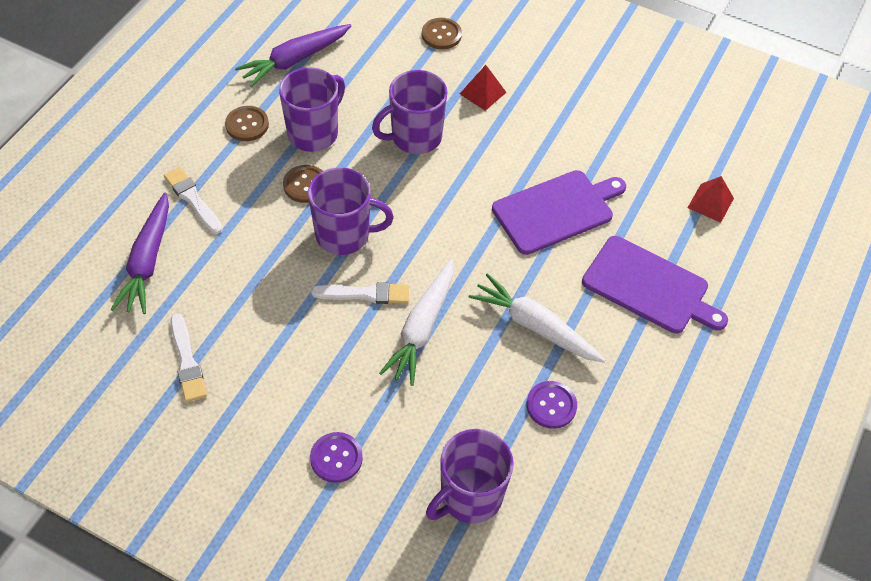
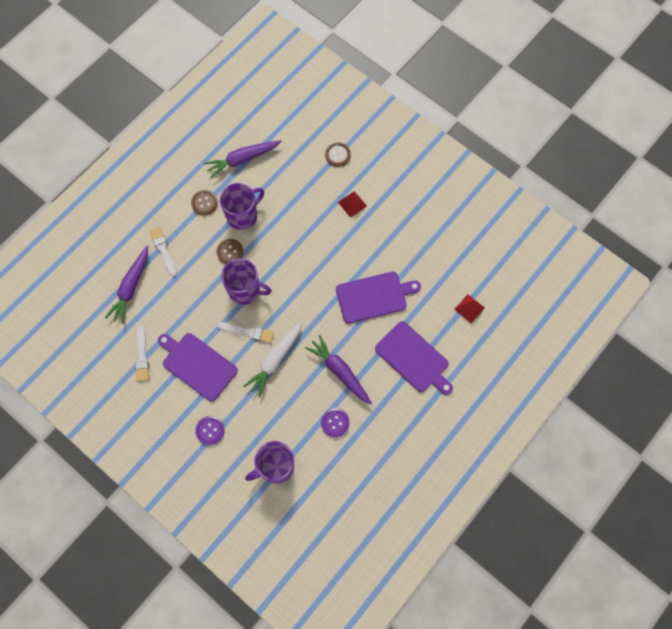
camera: 15 degrees right, 15 degrees up
(289, 358) = (197, 365): none -> purple cutting board
(415, 137) = (302, 229): purple mug -> none
(535, 326) = (339, 371): white carrot -> purple carrot

